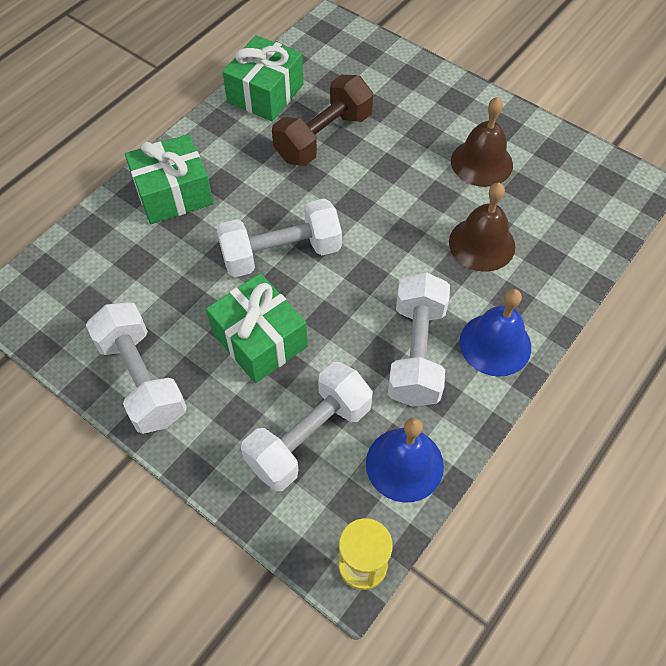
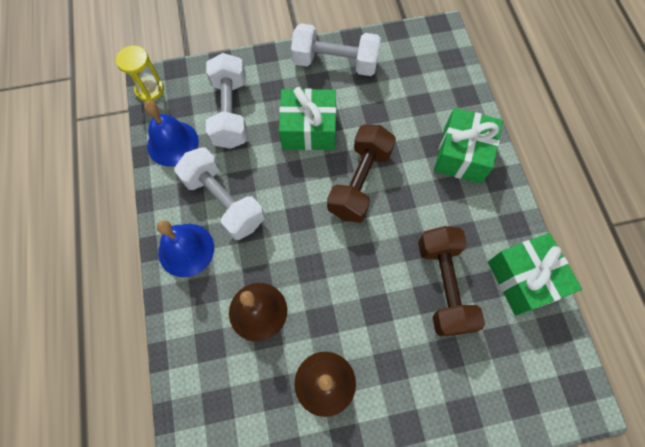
camera: 130 degrees right, 10 degrees up
(281, 253) = (359, 182): white dumbbell -> brown dumbbell

